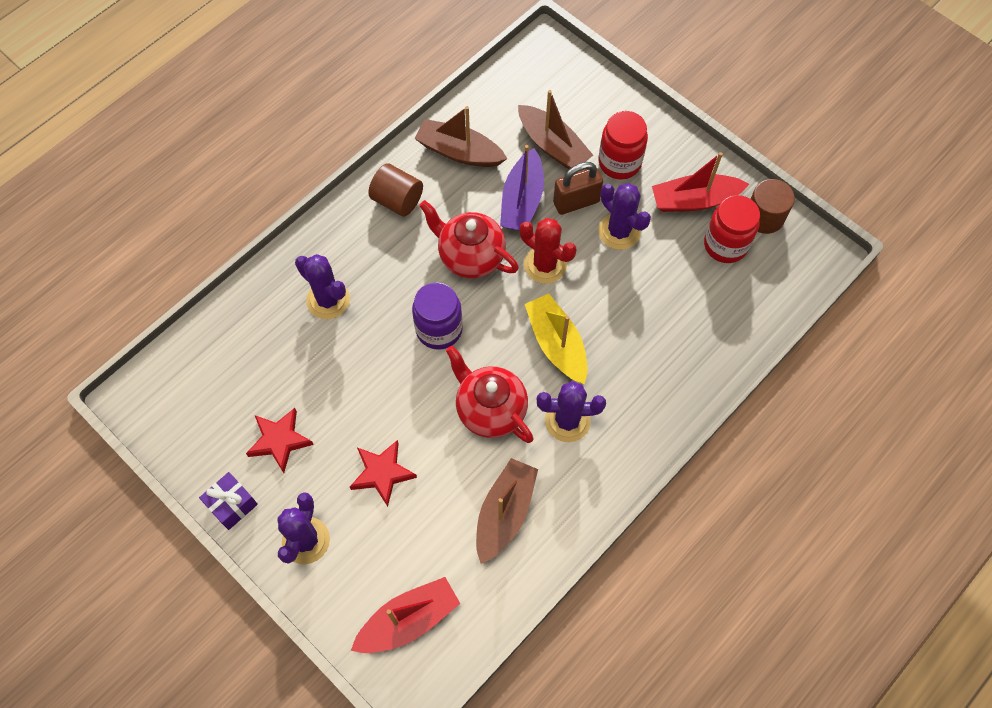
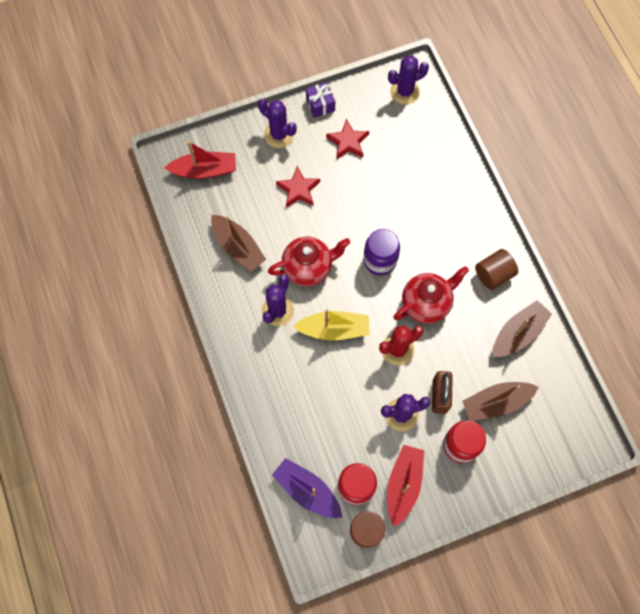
camera: 115 degrees right, 5 degrees up
(328, 300) = (433, 202): purple cactus -> purple cactus (404, 92)
(408, 620) = (204, 170): red boat -> red boat turned 90 degrees counterclockwise
(522, 201) = (457, 358): purple boat -> purple boat (307, 490)

